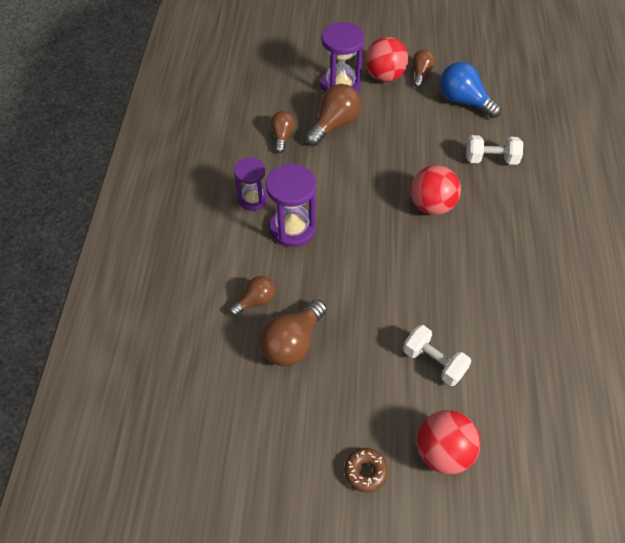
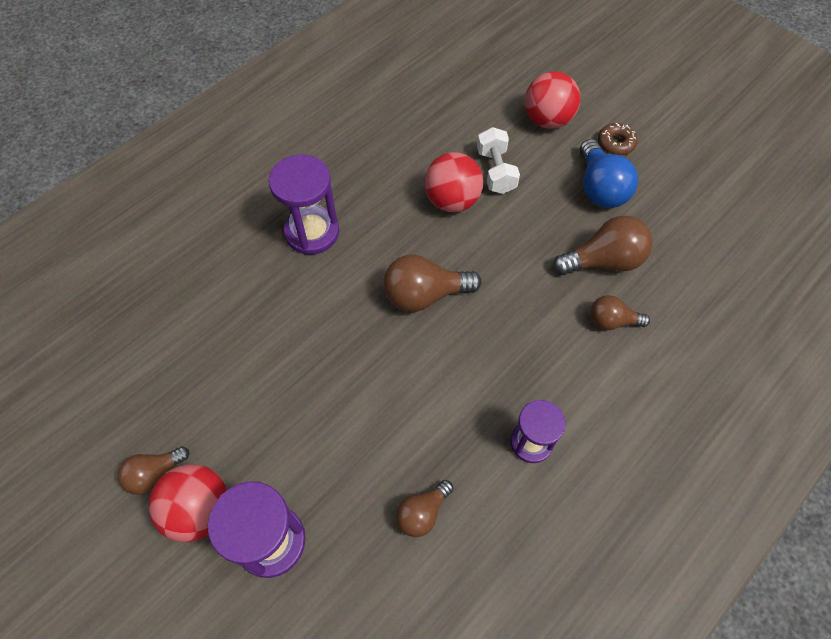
camera: 140 degrees left, 5 degrees up
(292, 228) = (514, 371): purple hourglass -> purple hourglass (312, 232)
(334, 124) = (342, 479): brown light bulb -> brown light bulb (424, 295)
(431, 205) = (350, 293): red ball -> red ball (452, 200)
(463, 101) = (163, 389): blue light bulb -> blue light bulb (600, 188)
(491, 159) = (233, 296): white dumbbell -> none

